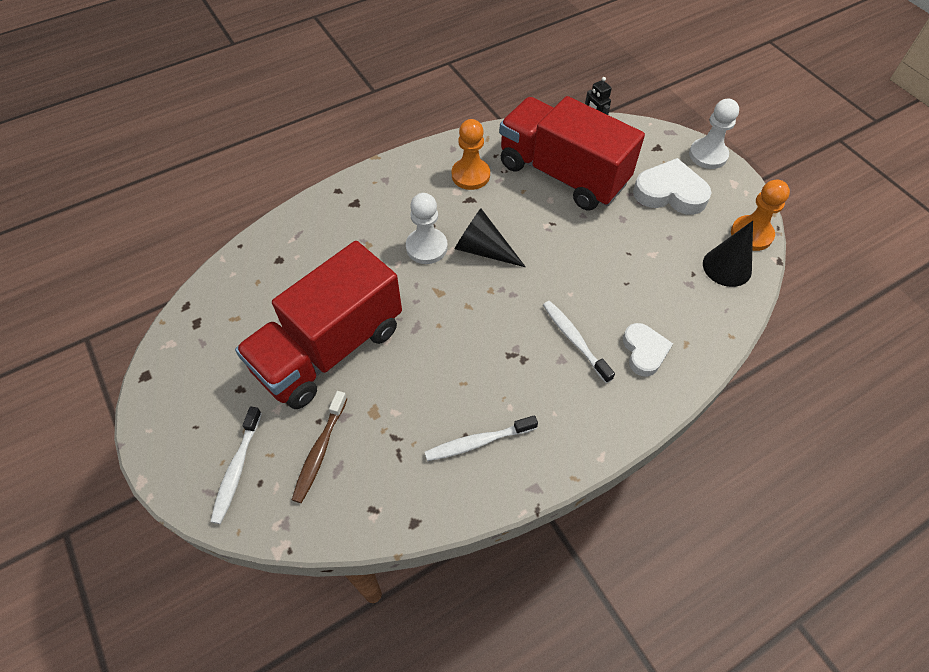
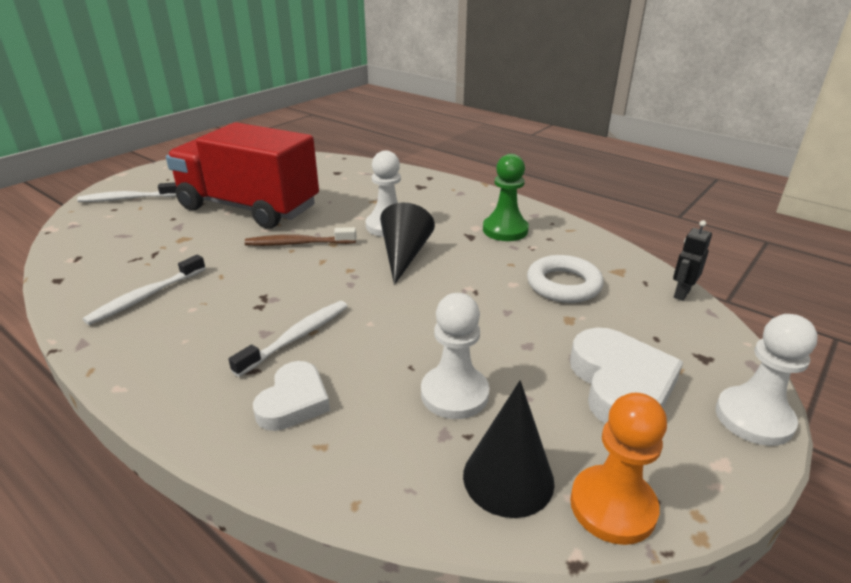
camera: 70 degrees right, 25 degrees down
(320, 451) = (141, 224): brown toothbrush -> brown toothbrush (298, 243)
(470, 175) = (505, 230): orange pawn -> green pawn
(478, 442) = (146, 297): white toothbrush -> white toothbrush turned 105 degrees counterclockwise
(562, 174) = (563, 285): red truck -> white ring
(644, 351) = (294, 401): white heart -> white heart turned 45 degrees counterclockwise
(658, 269) = (454, 394): none -> white pawn

